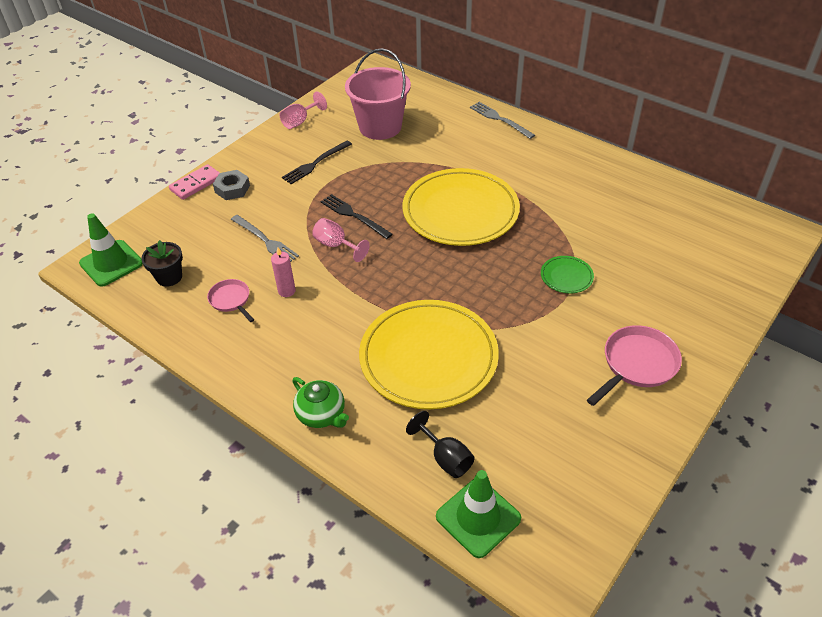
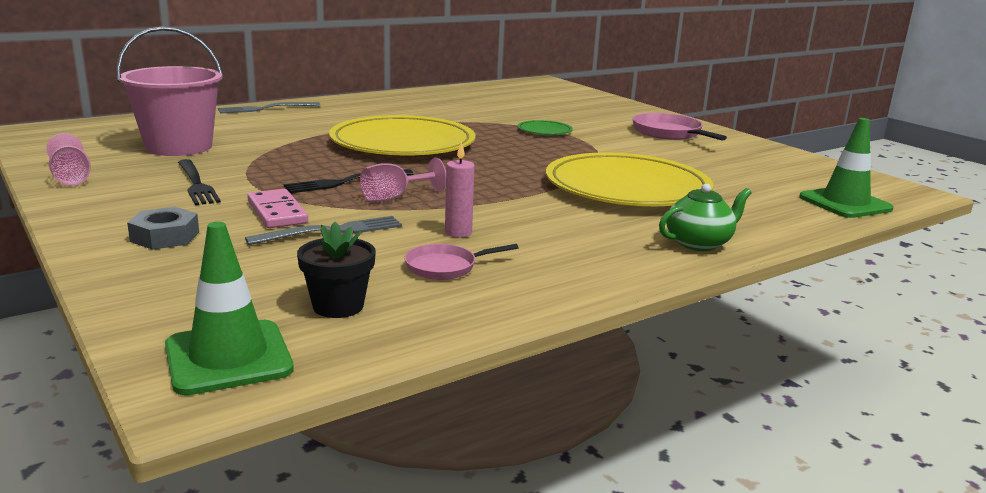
camera: 75 degrees left, 25 degrees down
(196, 184) = (99, 260): pink domino -> pink domino (277, 212)
(445, 458) = (771, 203): black goblet -> none

